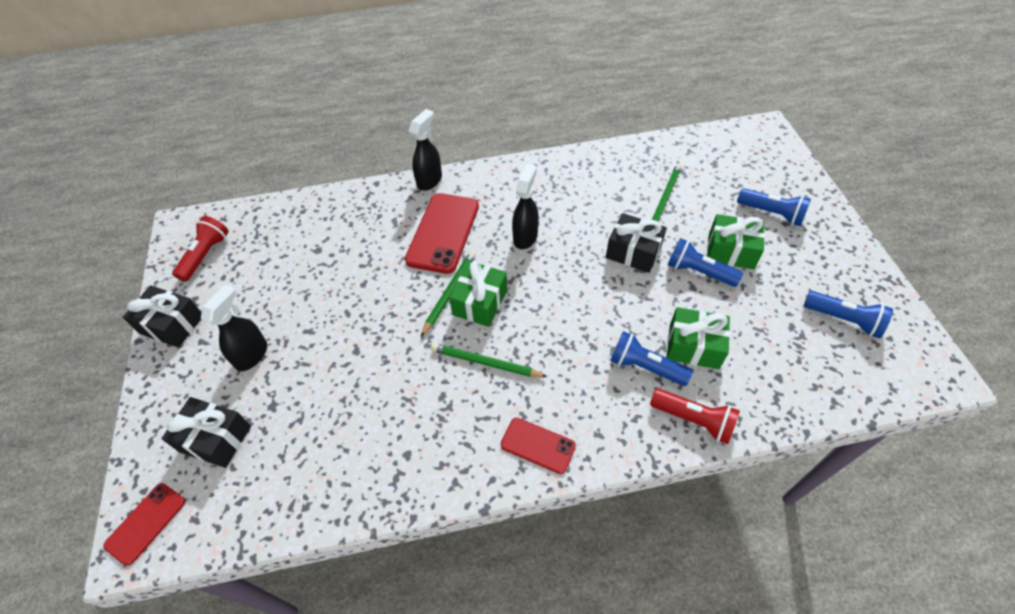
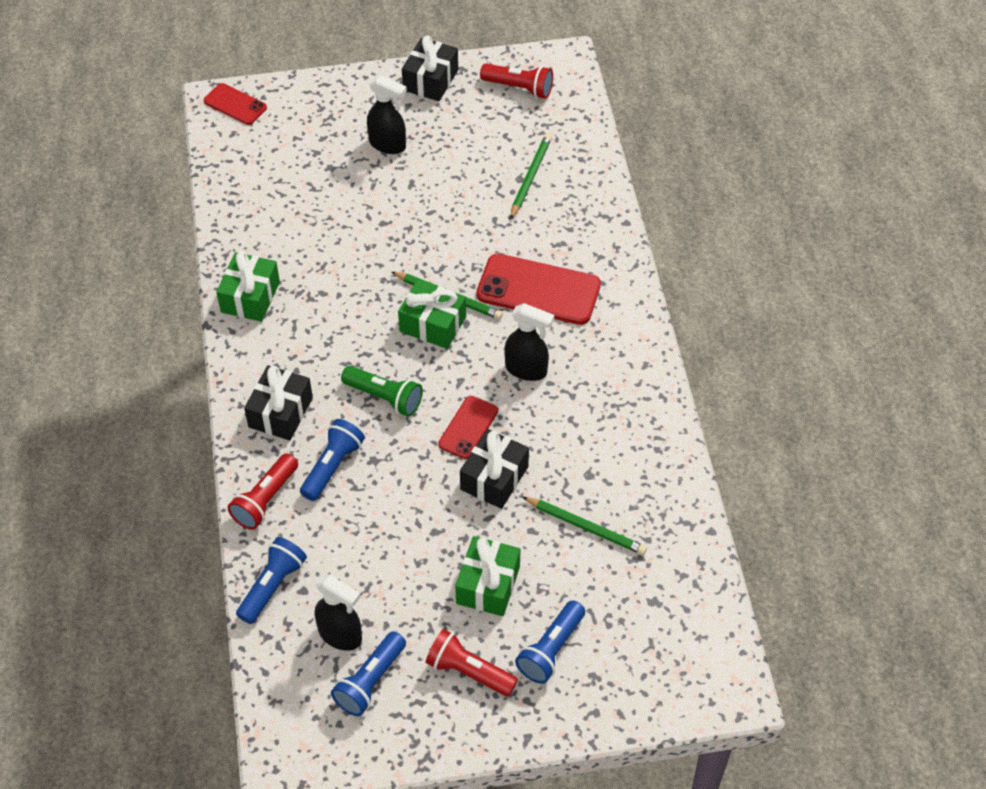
camera: 90 degrees right, 0 degrees up
(215, 439) = (303, 134): black gift -> black gift (280, 412)
(429, 180) = (628, 275): black spray bottle -> black spray bottle (340, 635)
(485, 363) = (355, 328): green pencil -> green pencil (530, 177)
(538, 445) = (259, 367): red phone -> red phone (468, 427)
(564, 333) = (384, 397): none -> green flashlight
(694, 346) = (352, 516): green gift -> green gift (250, 297)
(698, 272) = (457, 542): blue flashlight -> blue flashlight (272, 586)
(808, 258) = (469, 671): none -> red flashlight

